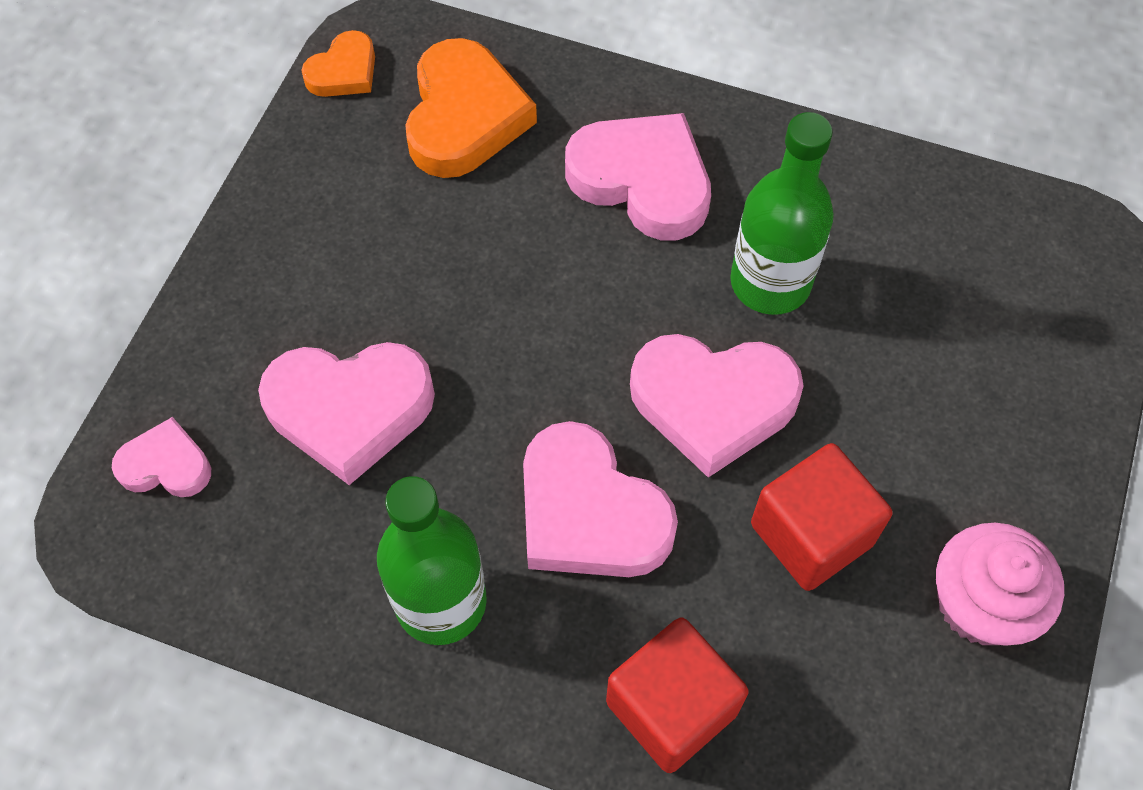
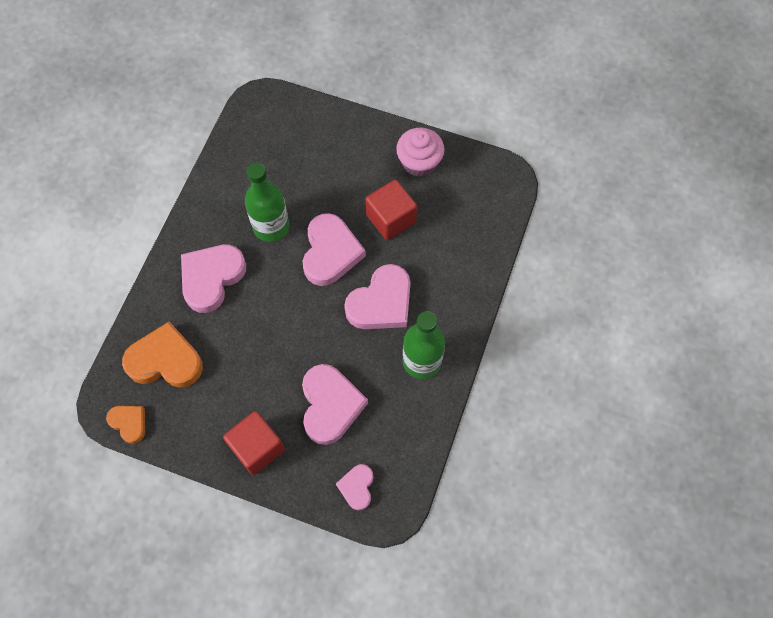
camera: 90 degrees left, 5 degrees up
(671, 707) = (463, 273): red cube -> red cube (257, 447)

